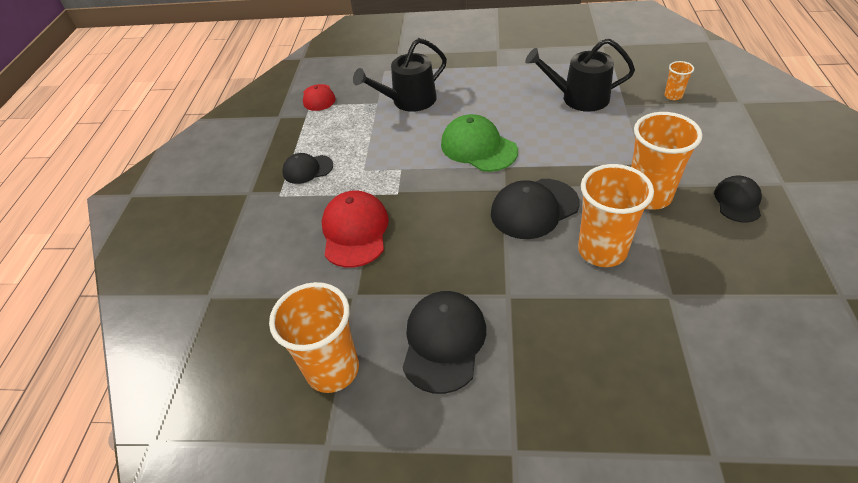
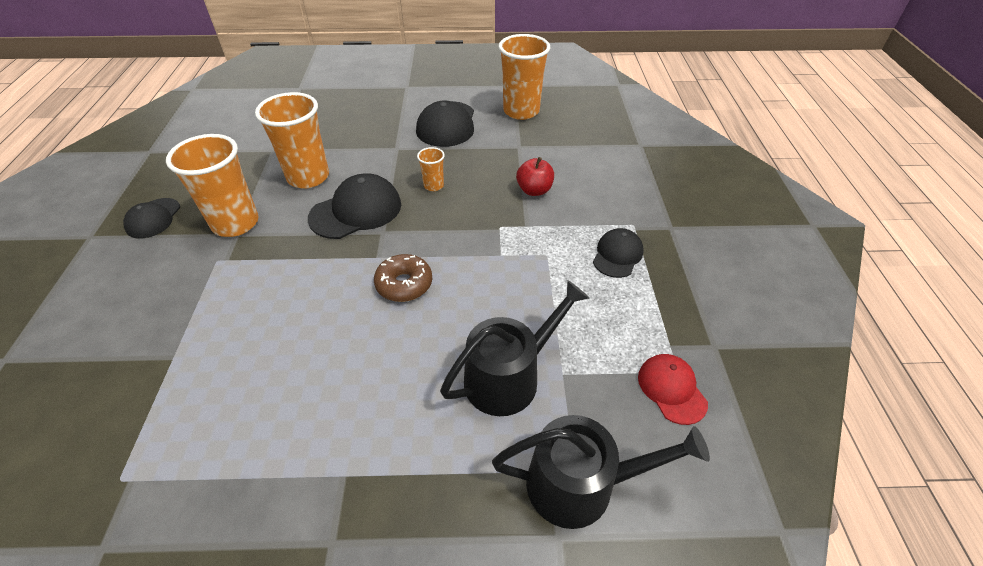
camera: 170 degrees right, 0 degrees up
(307, 169) = (617, 255): black cap -> black cap turned 45 degrees counterclockwise
(355, 231) = (534, 190): red cap -> red apple
(478, 147) = (404, 284): green cap -> brown donut
(579, 98) = (232, 375): black watering can -> black watering can (581, 484)
(673, 96) = (87, 376): orange cup -> orange cup (433, 186)

